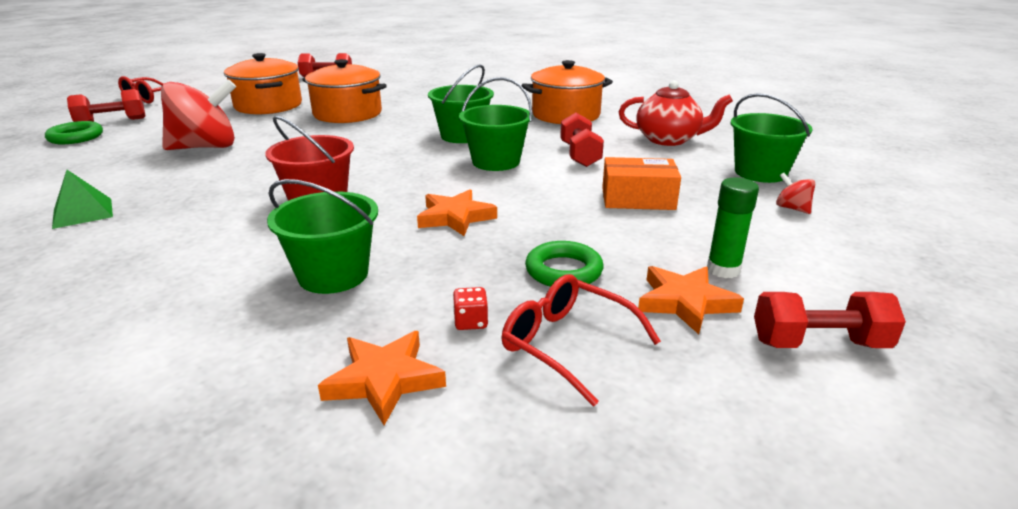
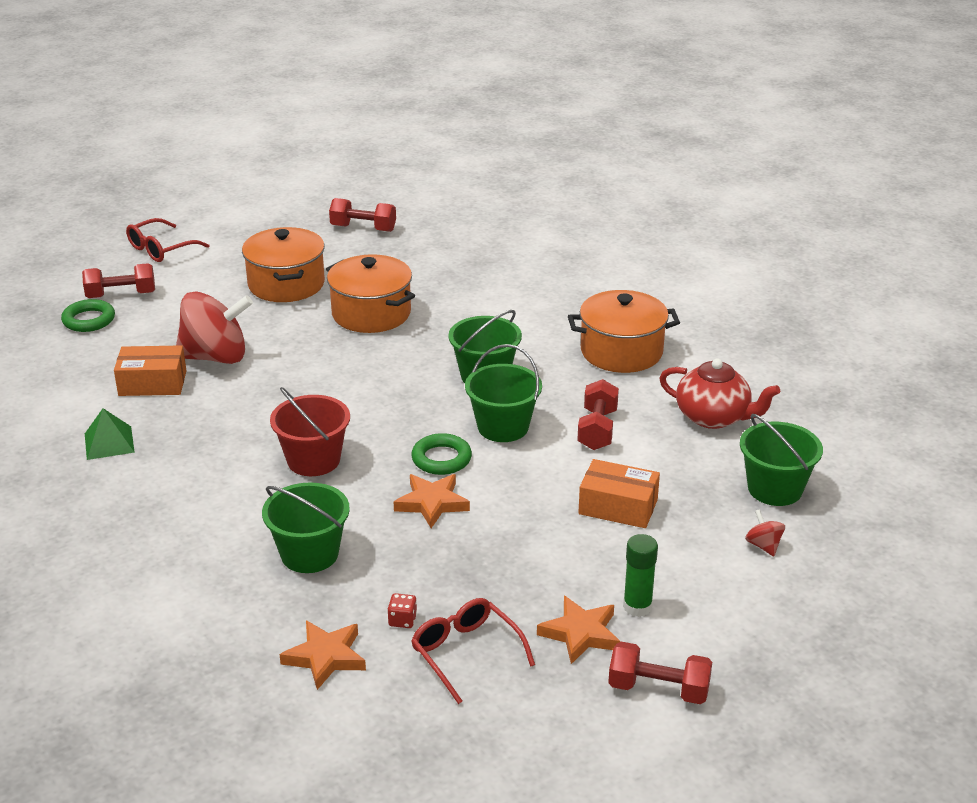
camera: 15 degrees right, 5 degrees up
(139, 168) = (152, 383): none -> orange box
(563, 271) = (499, 583): green ring -> green ring (441, 459)

